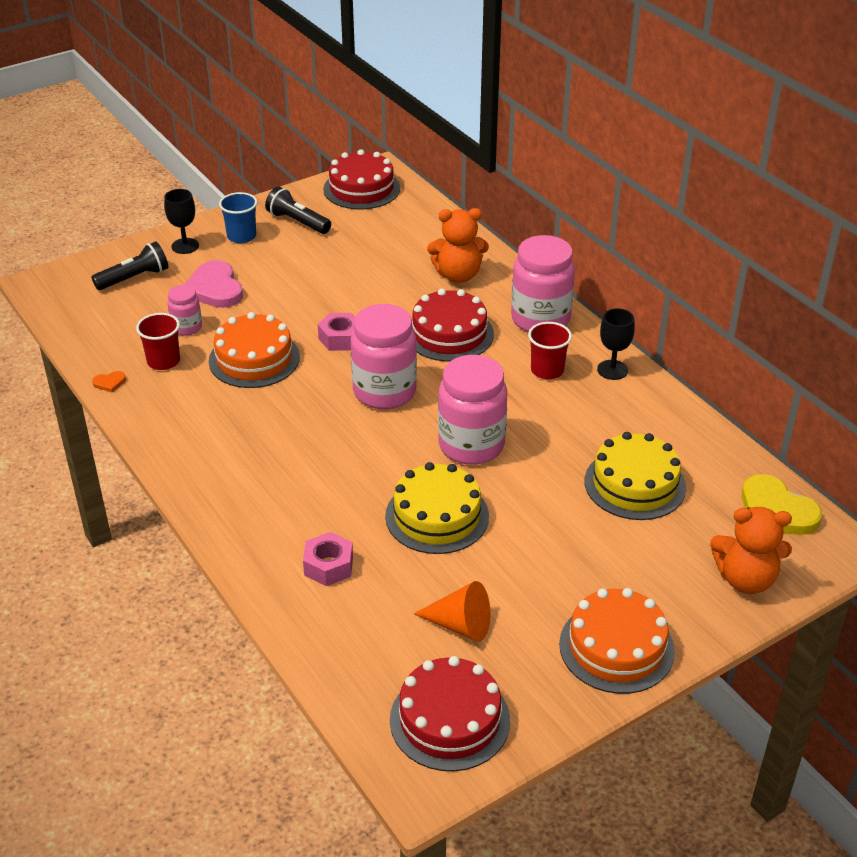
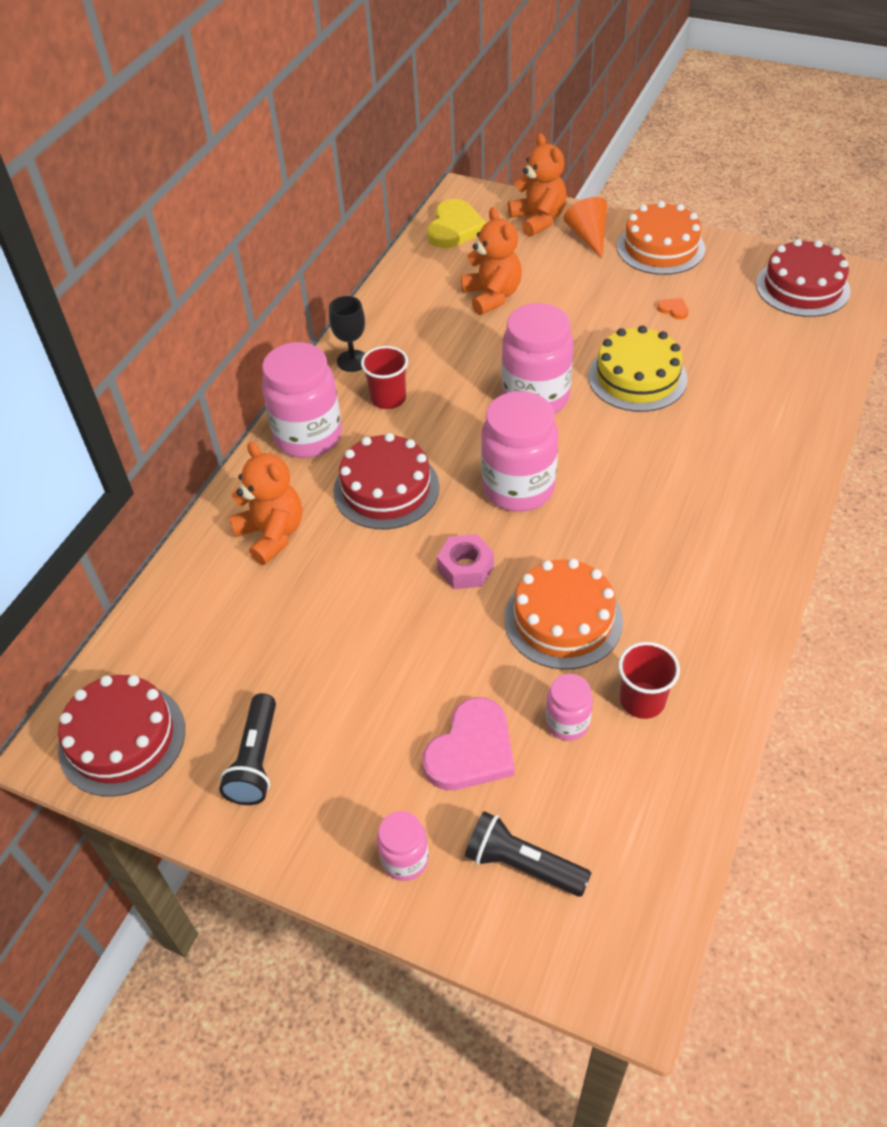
camera: 120 degrees left, 10 degrees up
(109, 383) = (723, 725): orange heart -> orange heart (673, 309)
(185, 246) = (405, 859): black goblet -> pink jar
(241, 236) = (334, 804): blue cup -> none
(328, 566) = (754, 407): pink nut -> none
(460, 625) = (725, 317): orange cone -> orange cone (588, 237)
(635, 484) = (492, 296): yellow cake -> orange teddy bear

